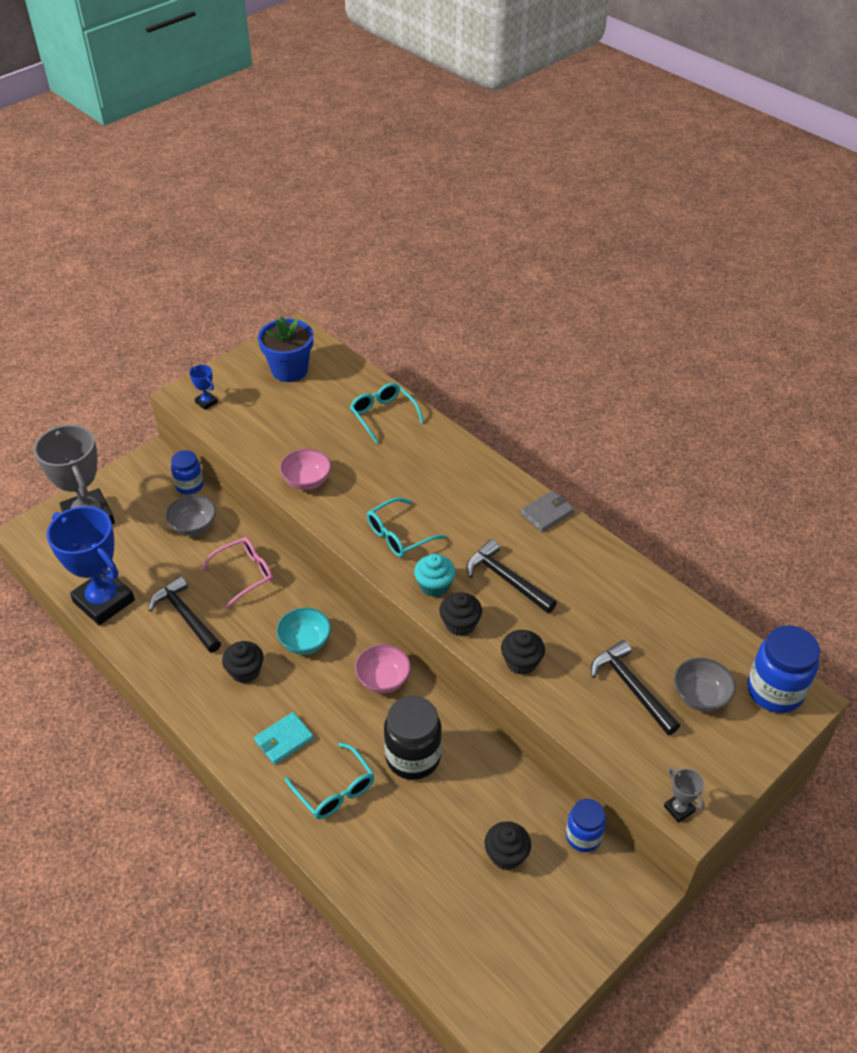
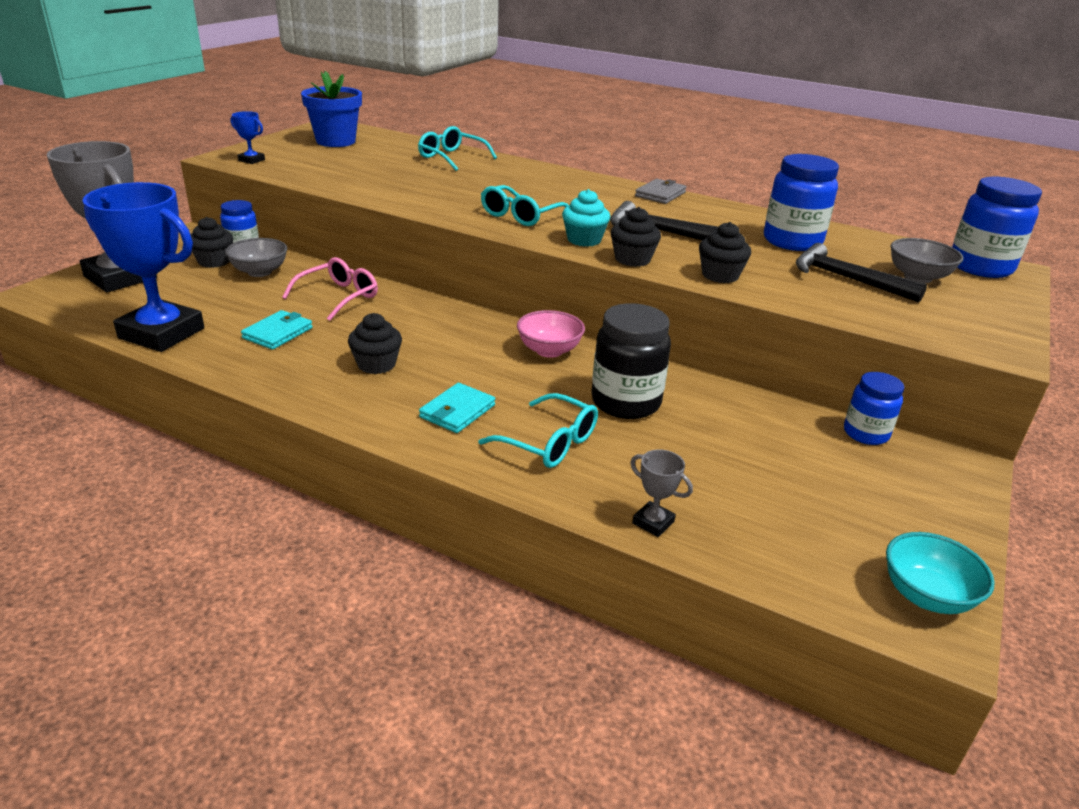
camera: 20 degrees left, 15 degrees down
(185, 616) = (278, 333): black hammer -> turquoise wallet
(305, 642) = (439, 335): turquoise bowl -> turquoise bowl (926, 596)
(307, 481) = (395, 194): pink bowl -> none
(506, 854) = (796, 463): black cupcake -> black cupcake (214, 261)
(622, 618) = (792, 241): none -> blue jar
(679, 809) = (985, 348): grey trophy -> grey trophy (653, 522)

